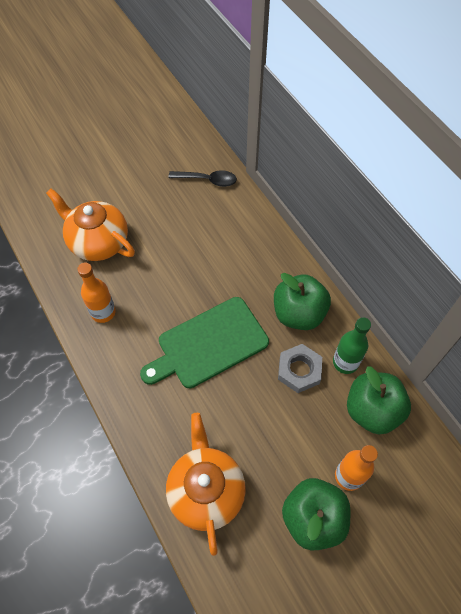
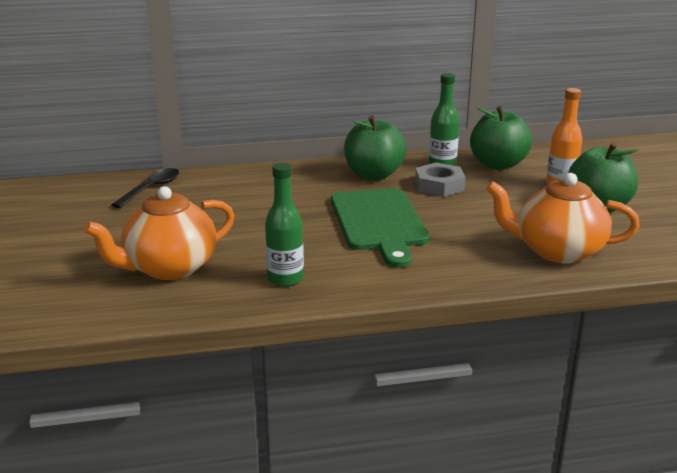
camera: 70 degrees left, 35 degrees down
(103, 312) = (285, 279): orange bottle -> green bottle

